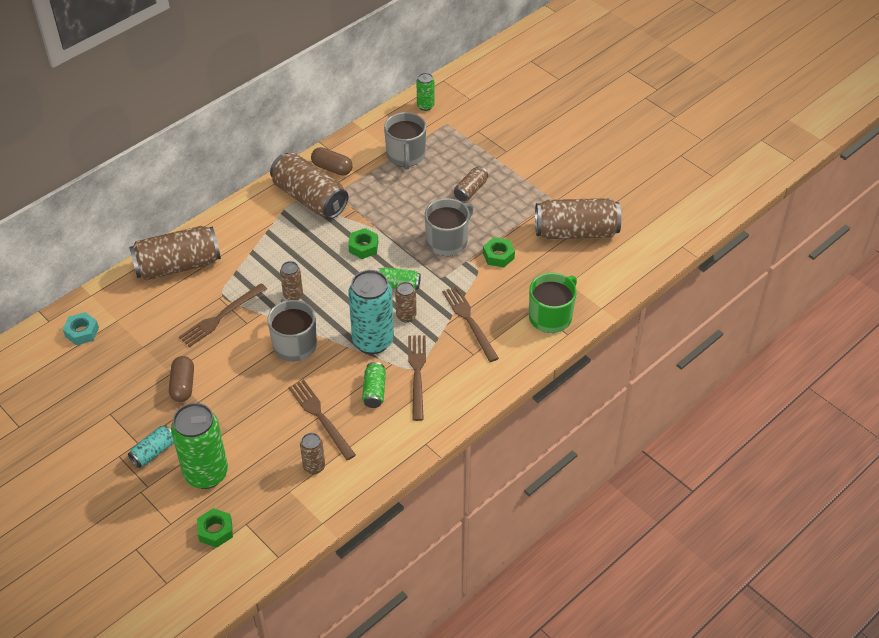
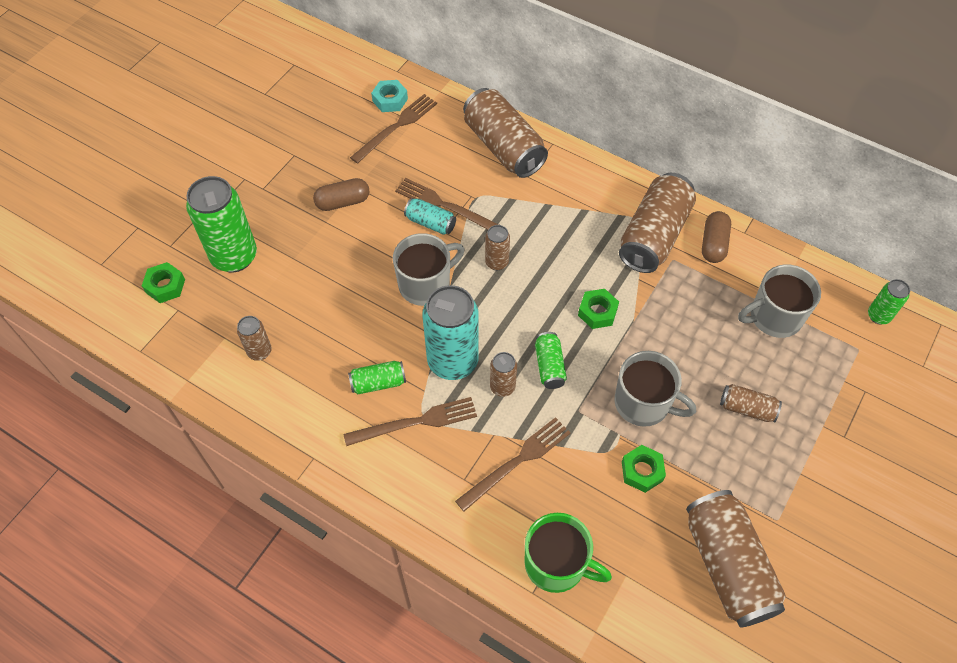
camera: 75 degrees right, 10 degrees up
(153, 452) = (253, 205): turquoise can -> turquoise can (430, 223)
(320, 417) = (328, 339): brown fork -> brown fork (396, 127)

